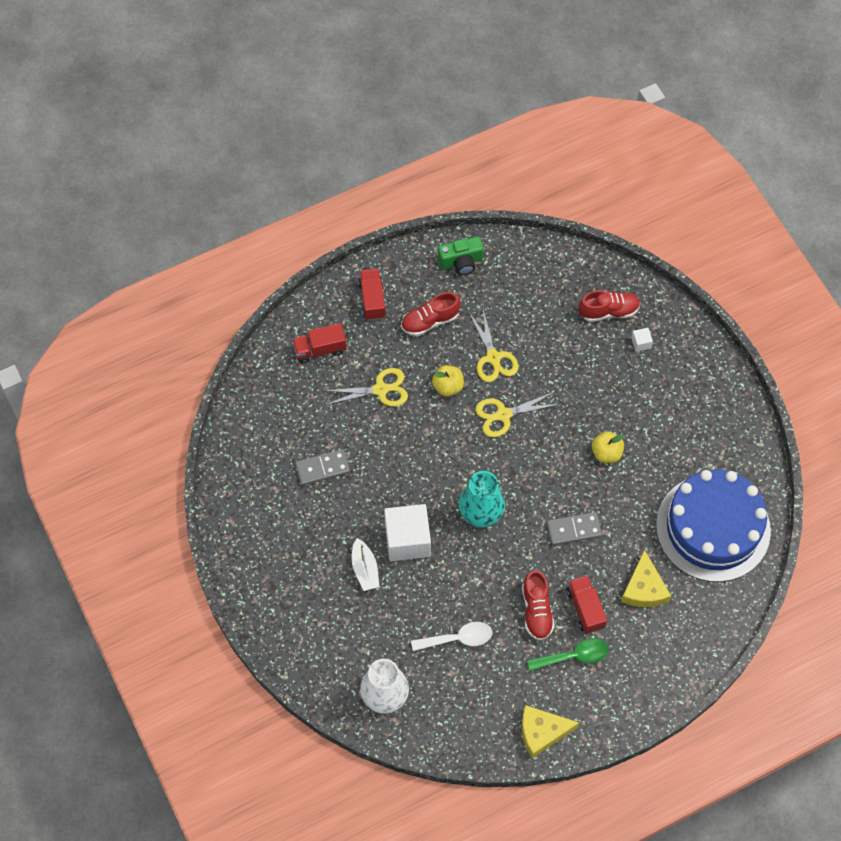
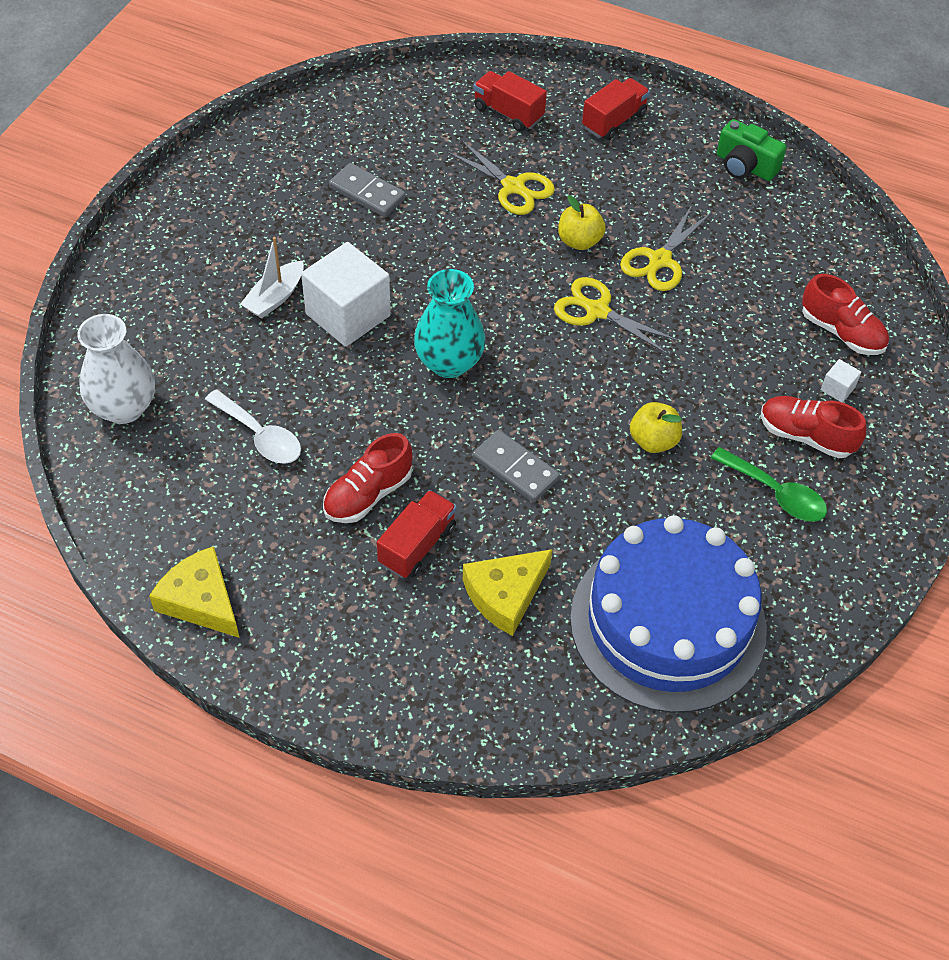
camera: 50 degrees right, 10 degrees down
(430, 321) = (642, 181): red shoe -> red shoe (806, 436)
(574, 656) = (339, 573): green spoon -> green spoon (776, 493)

